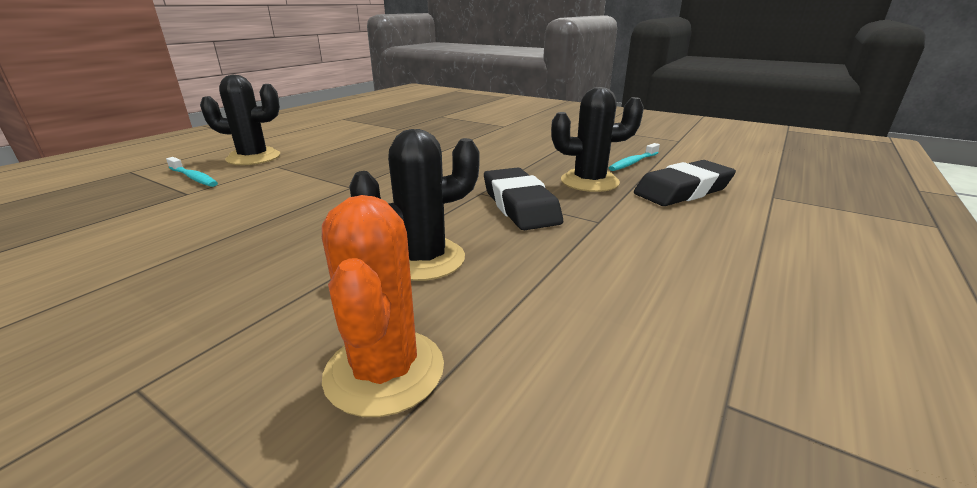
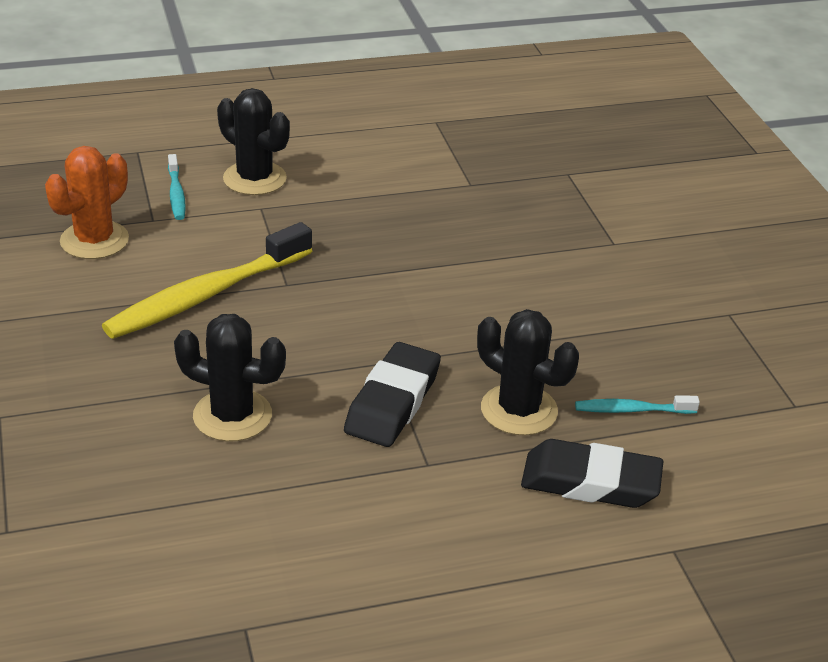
camera: 40 degrees right, 10 degrees up
(292, 210) = (205, 295): none -> yellow toothbrush
(384, 371) = (110, 486): orange cactus -> orange cactus (94, 240)

